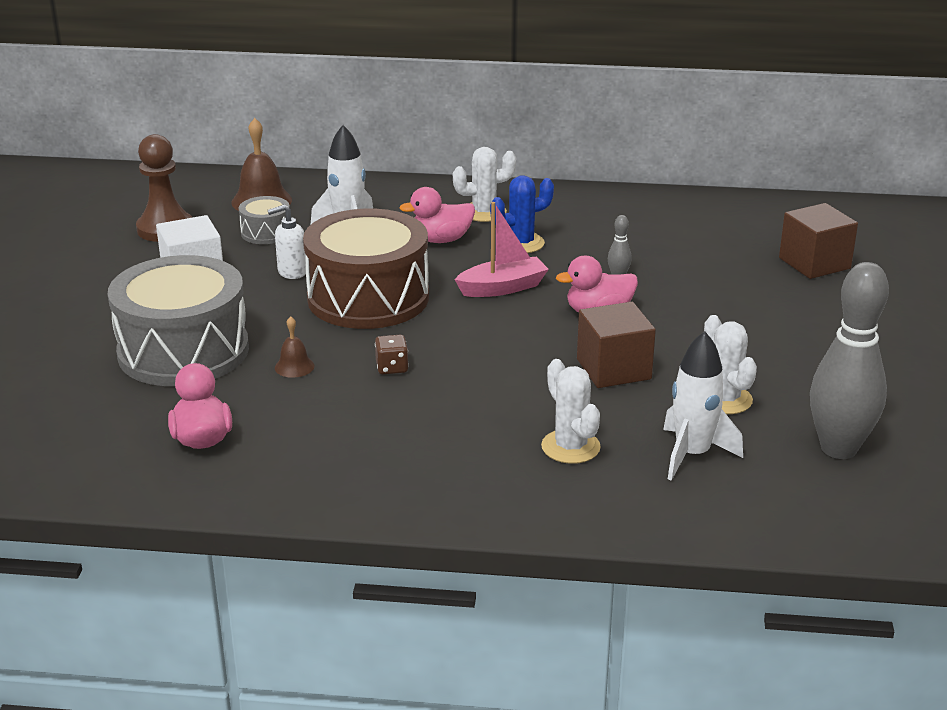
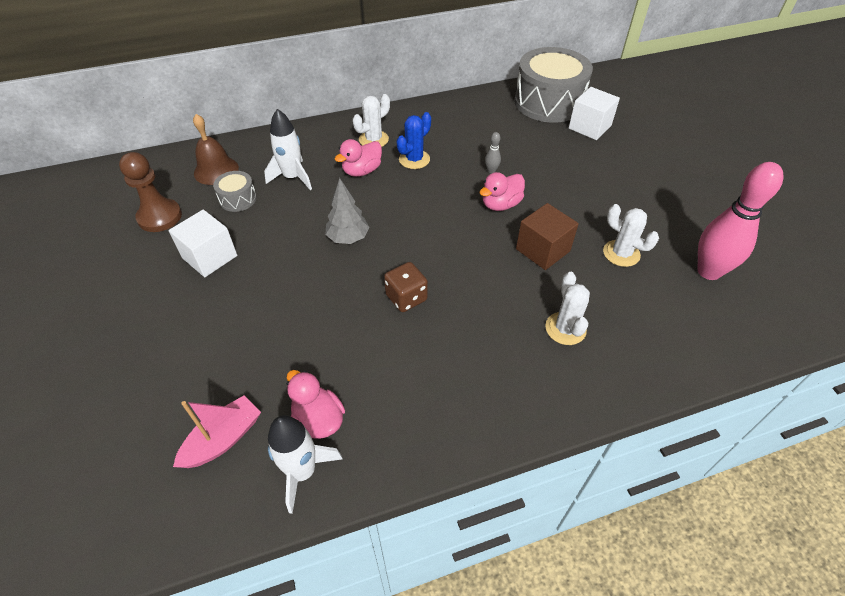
camera: 25 degrees left, 20 degrees up
(183, 351) = (248, 334): grey drum -> grey drum (548, 102)
(292, 272) = (280, 230): white soap dispenser -> none
(294, 366) = (339, 321): brown bell -> none
(368, 298) = (348, 238): brown drum -> grey tree
(392, 367) = (406, 298): brown dice -> brown dice, size x1.51
(502, 288) = (429, 201): pink boat -> pink boat (223, 439)
(570, 447) = (565, 328): white cactus -> white cactus turned 45 degrees clockwise
(692, 454) = (637, 307): white rocket -> white rocket (302, 471)
(814, 263) = (589, 127): brown cube -> white cube
(838, 448) = (708, 271): grey bowling pin -> pink bowling pin

